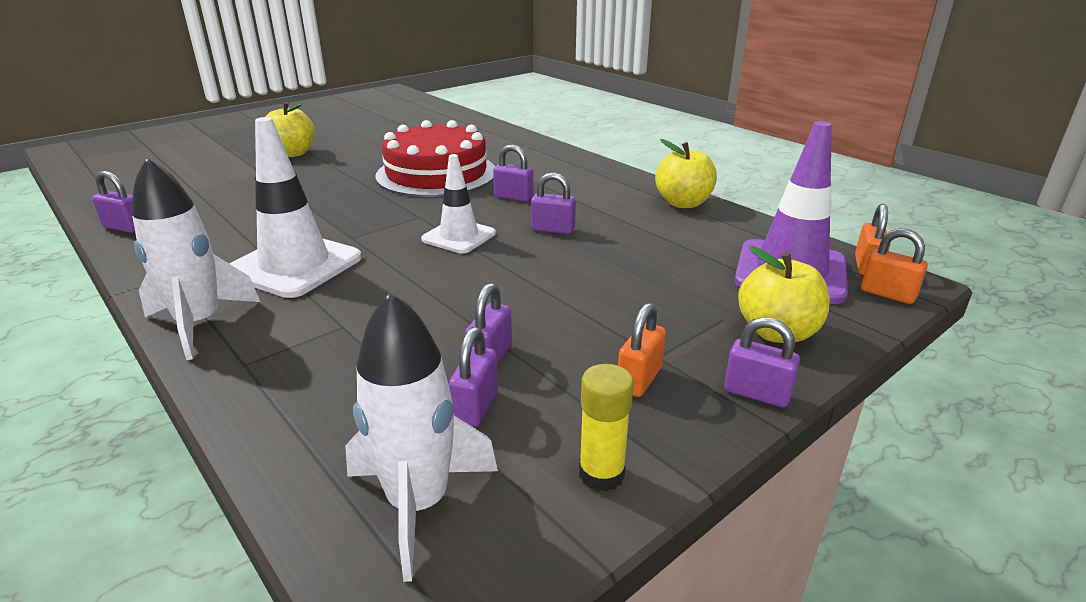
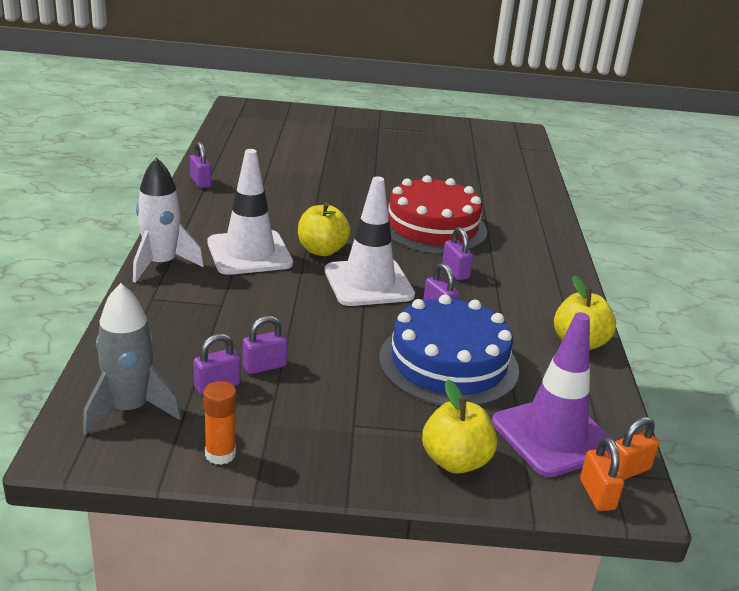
camera: 40 degrees right, 0 degrees up
(292, 153) = (362, 165): yellow apple -> yellow apple (322, 250)
(418, 503) = (129, 409): white rocket -> grey rocket
(459, 236) = (368, 283): white traffic cone -> white traffic cone, size x1.61
(601, 474) = (220, 454): yellow glue stick -> orange glue stick
(632, 263) = (448, 363): none -> blue cake
(639, 379) = (319, 428): orange padlock -> none
(756, 393) = (370, 479): purple padlock -> none

